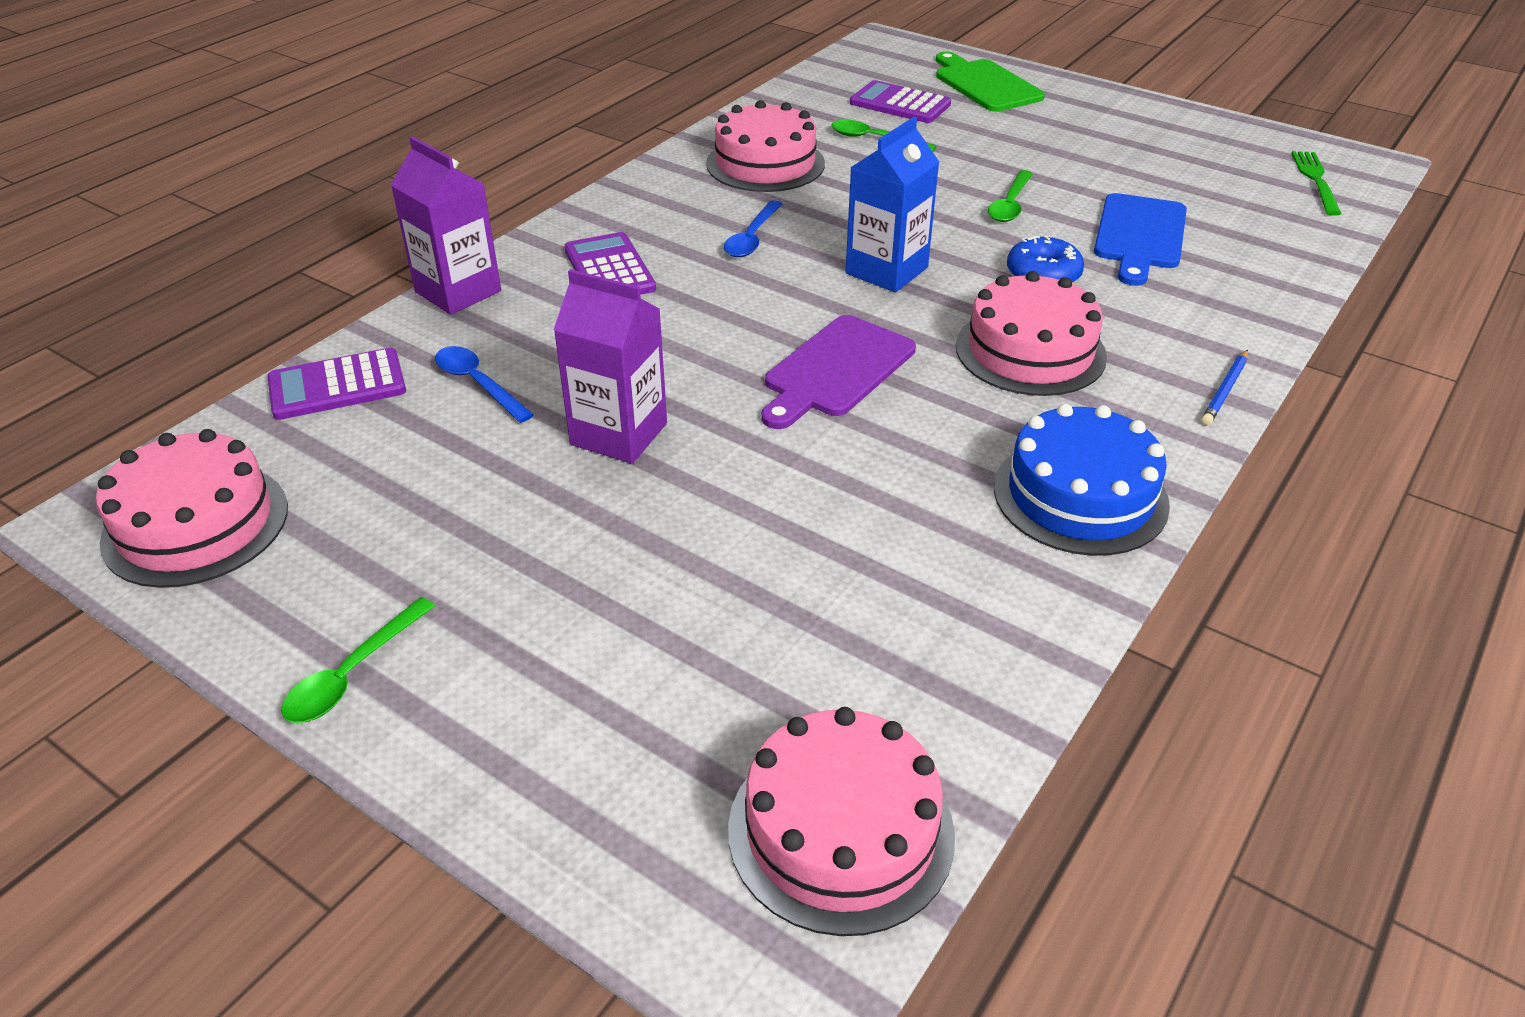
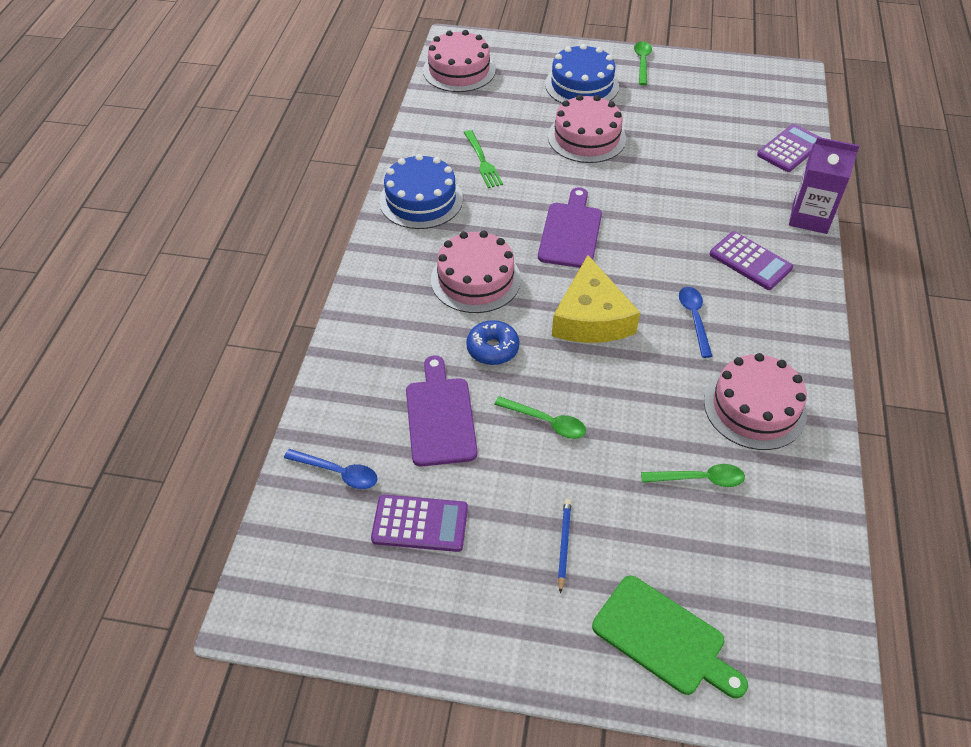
camera: 155 degrees right, 10 degrees up
(196, 524) = (758, 84): pink cake -> pink cake (586, 137)
(478, 384) = (731, 169): blue spoon -> blue spoon (338, 472)
(561, 656) = (581, 85): none -> blue cake
(619, 434) = (642, 166): purple carton -> none
(886, 270) = (591, 317): blue carton -> yellow cheese
(900, 104) = (718, 556): purple calculator -> purple calculator (420, 524)
(1010, 204) = (546, 422): green spoon -> green spoon turned 120 degrees clockwise
(1140, 236) = (440, 417): blue cutting board -> purple cutting board
(1225, 390) = (361, 285): blue pencil -> blue pencil (564, 544)
(1315, 180) = (308, 559): green fork -> green fork (483, 161)

